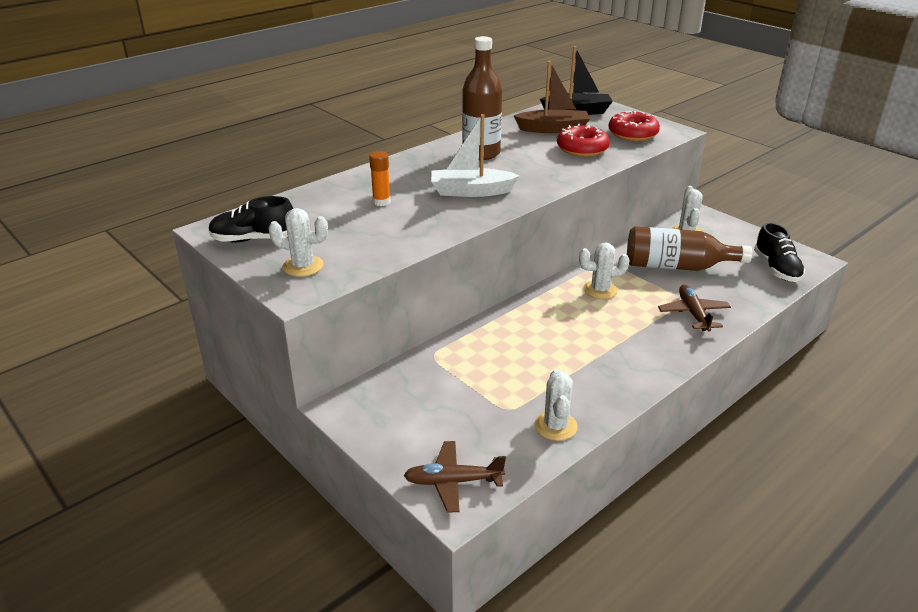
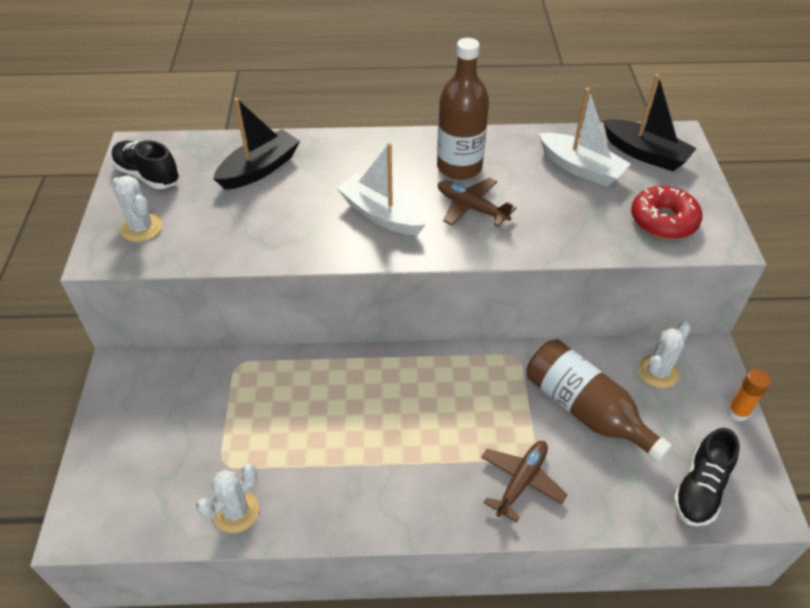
camera: 40 degrees right, 15 degrees up
(342, 203) = (259, 169): none -> black boat
(381, 202) = (291, 185): orange glue stick -> orange glue stick (737, 412)
(453, 482) = (102, 502): brown plane -> brown plane (471, 207)
(553, 129) = (581, 168): brown boat -> white boat
(582, 149) = (572, 214): red donut -> none
(600, 290) = (467, 388): white cactus -> none

